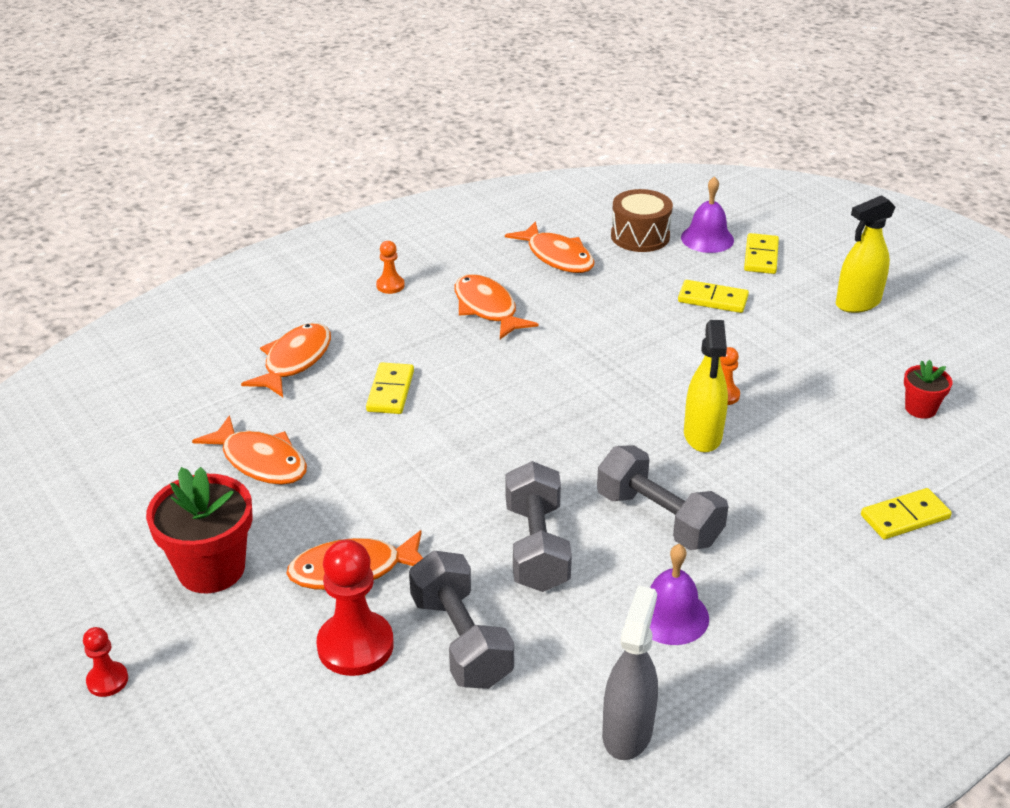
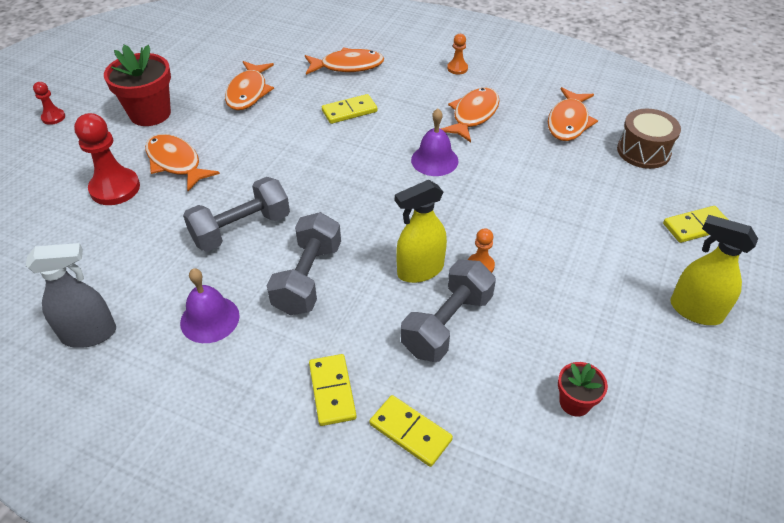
camera: 60 degrees right, 10 degrees up
(461, 640) = (138, 228): grey dumbbell -> grey dumbbell (447, 324)
(707, 238) = (684, 187): purple bell -> purple bell (434, 160)
(712, 299) = (601, 218): yellow domino -> yellow domino (332, 391)

